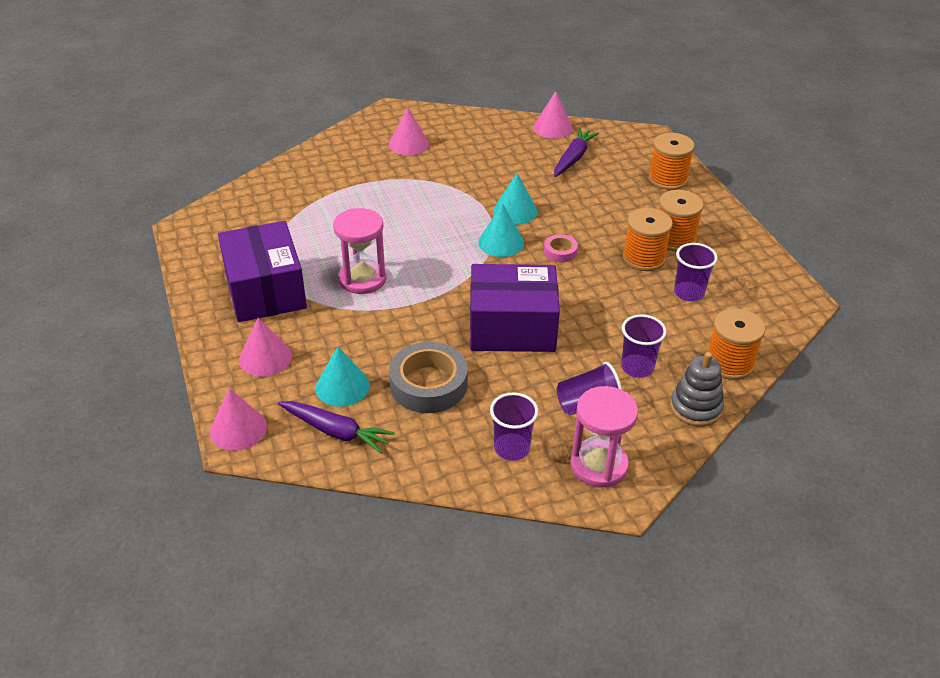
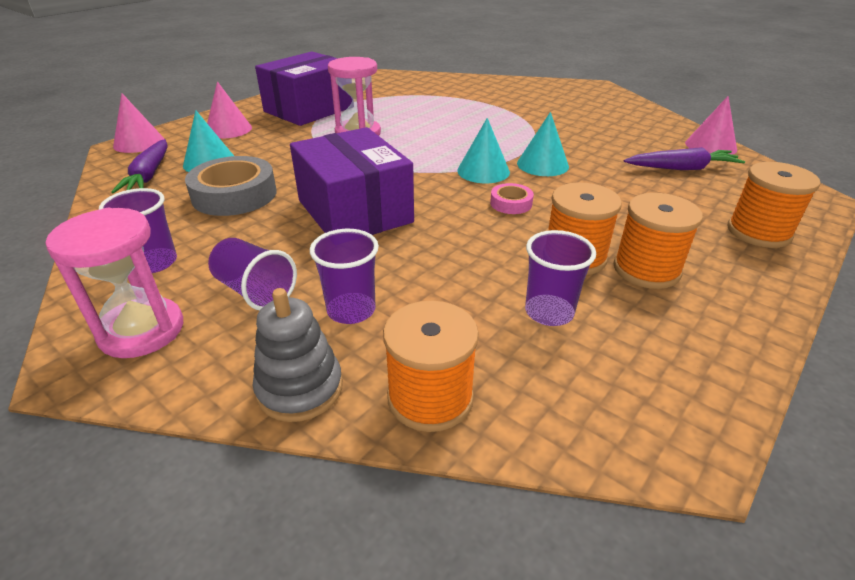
camera: 60 degrees right, 5 degrees down
(408, 144) = (563, 102): pink cone -> none

